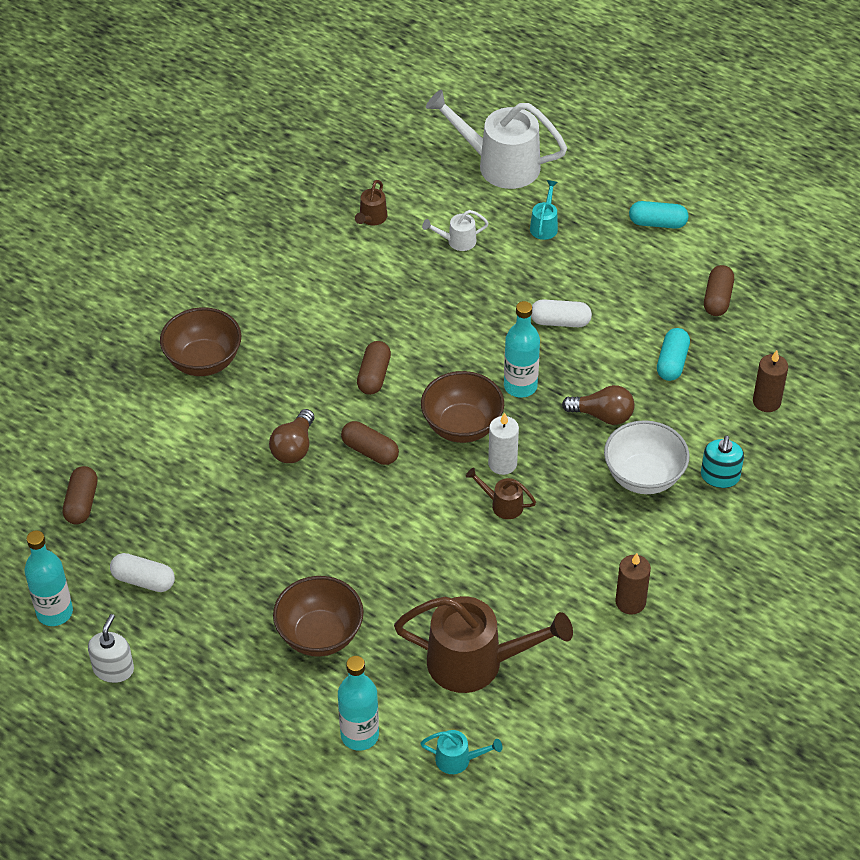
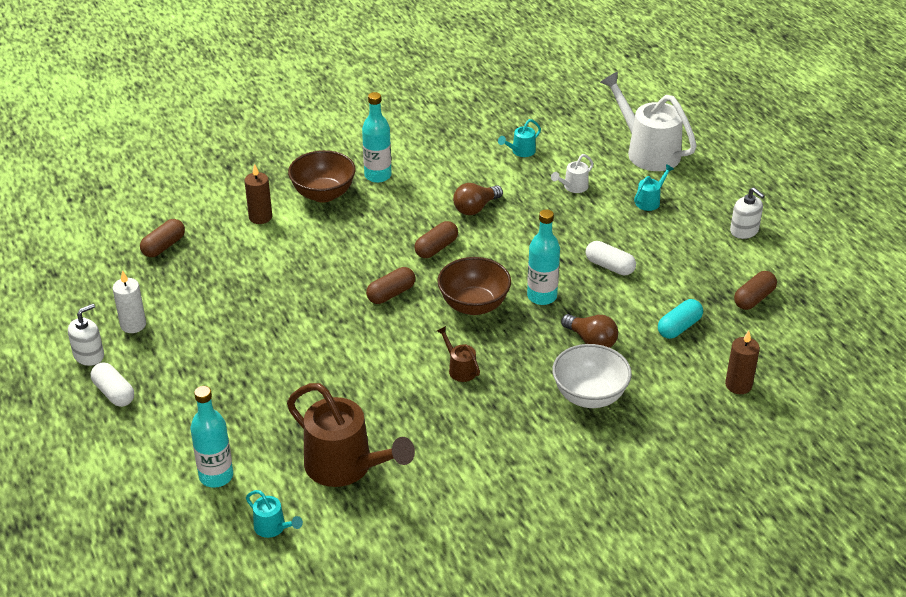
camera: 30 degrees right, 10 degrees down
(54, 612) = (84, 304): turquoise bottle -> turquoise bottle (378, 175)
(143, 580) = (160, 310): white capsule -> white capsule (114, 393)
(294, 447) = (338, 270): brown light bulb -> brown light bulb (475, 208)
(320, 635) = (248, 397): brown bowl -> none
(370, 451) = (391, 294): brown capsule -> brown capsule turned 75 degrees clockwise
(371, 219) = (520, 152): brown watering can -> turquoise watering can
(457, 241) = (573, 187): white watering can -> white watering can turned 60 degrees counterclockwise
(502, 463) = (483, 342): white candle -> white candle (133, 325)
(630, 602) = (504, 479): brown candle -> brown candle (260, 217)
(657, 223) = (744, 231): turquoise capsule -> white soap dispenser
(720, 476) = (654, 422): turquoise soap dispenser -> none

